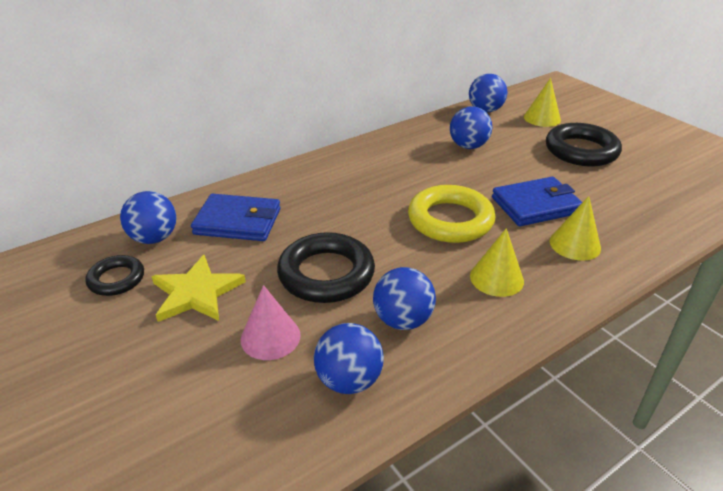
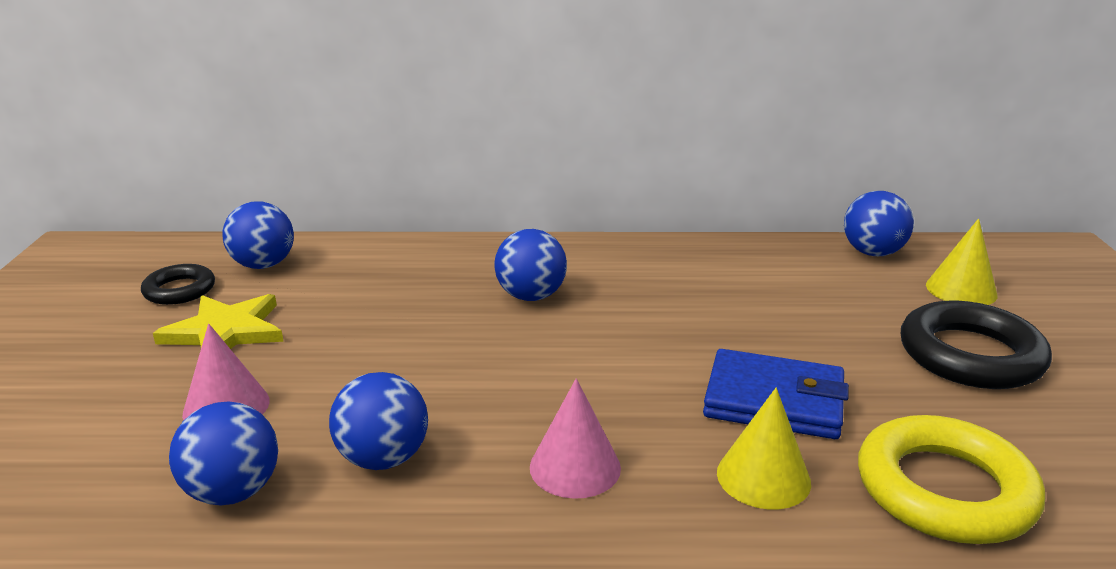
camera: 35 degrees right, 10 degrees down
(238, 222) = (362, 278): blue wallet -> none
(326, 274) = (374, 369): black ring -> none
(450, 220) = (614, 370): yellow ring -> yellow ring (944, 490)
(468, 146) = (776, 290): blue ball -> blue ball (531, 296)
(496, 278) = (575, 467): yellow cone -> pink cone

